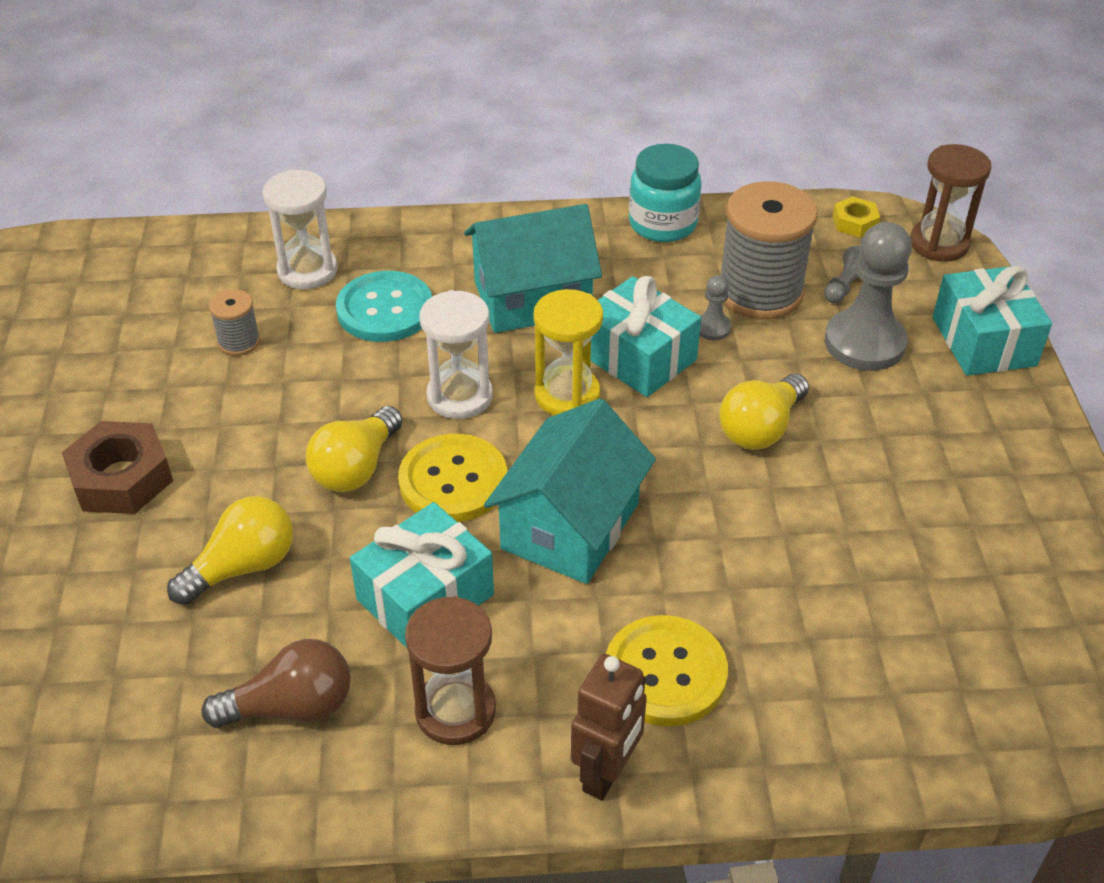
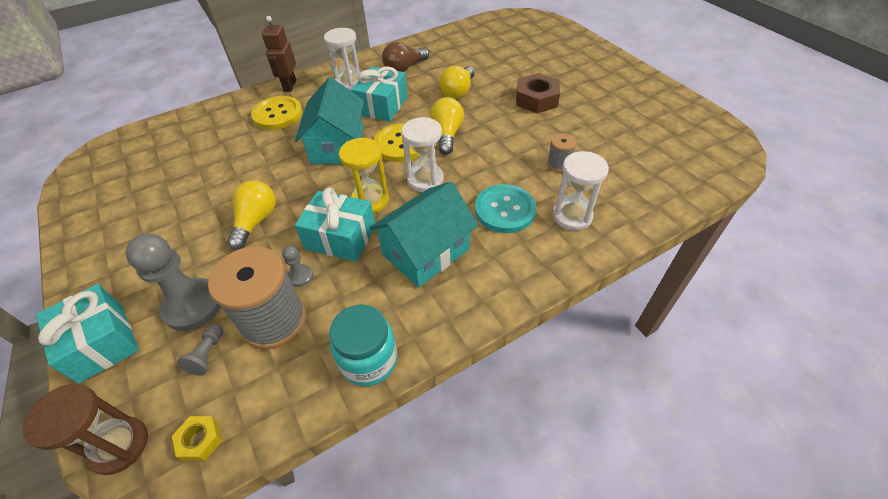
camera: 155 degrees right, 5 degrees up
(455, 711) = (349, 83): brown hourglass -> white hourglass

